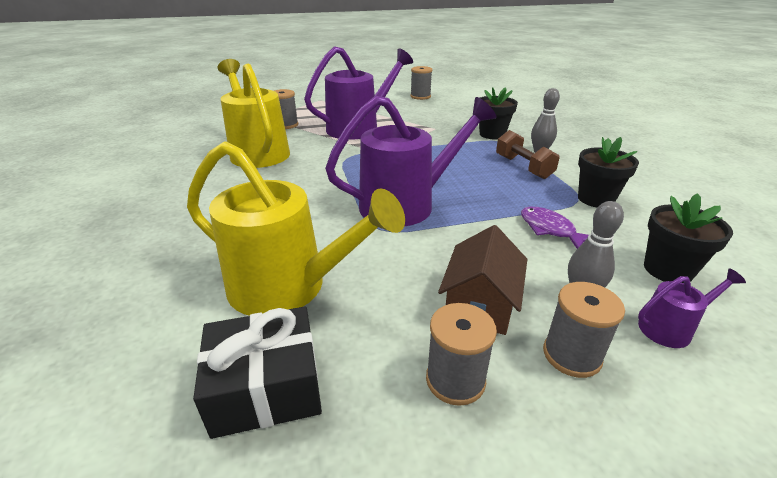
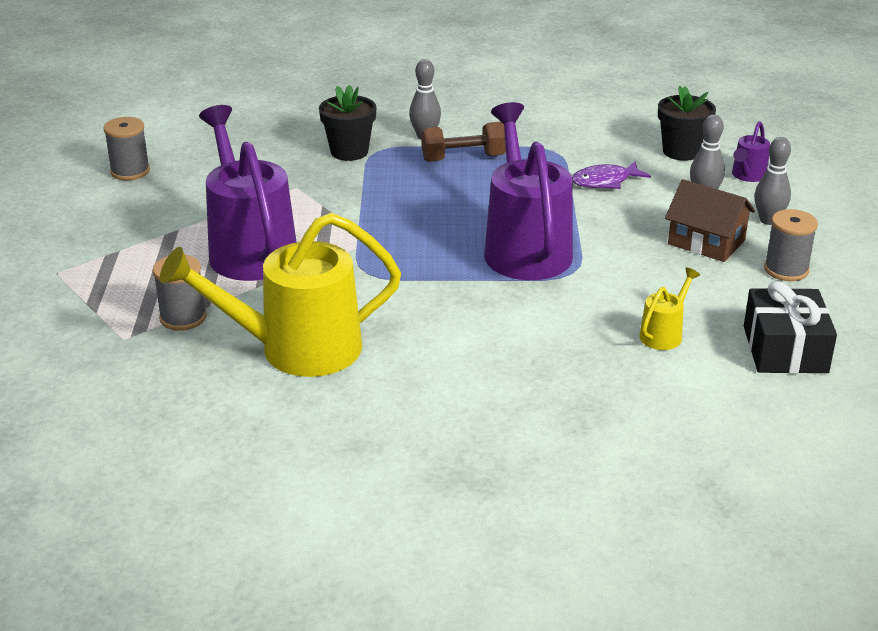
camera: 75 degrees left, 0 degrees up
(289, 287) = (664, 334): yellow watering can -> yellow watering can, size x0.44
(571, 355) = (768, 220): grey spool -> grey bowling pin
(595, 199) = (556, 142): black flower pot -> none
(670, 328) = (747, 176): purple watering can -> purple watering can turned 150 degrees counterclockwise

